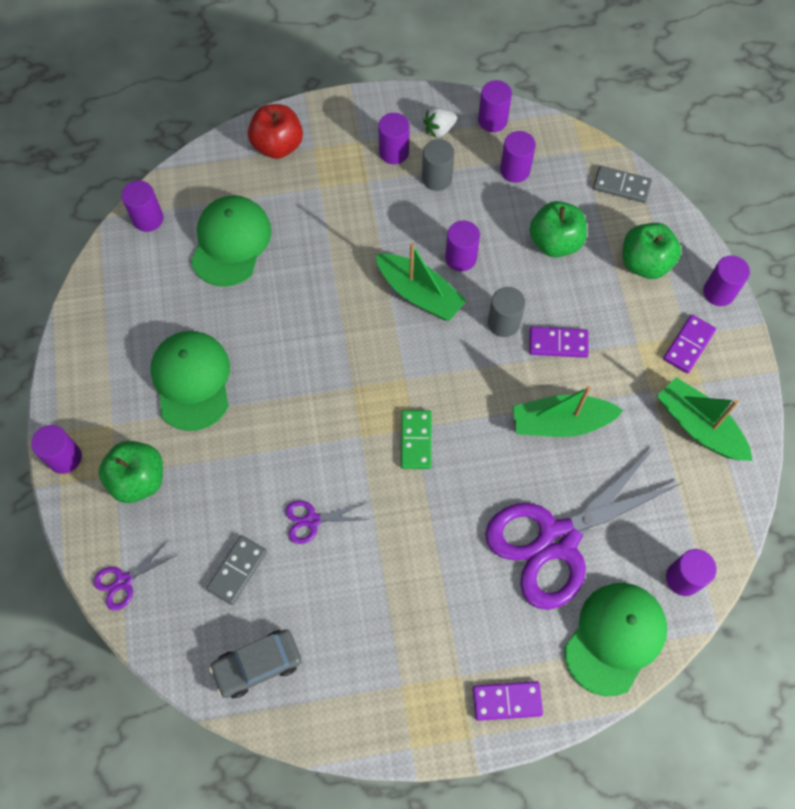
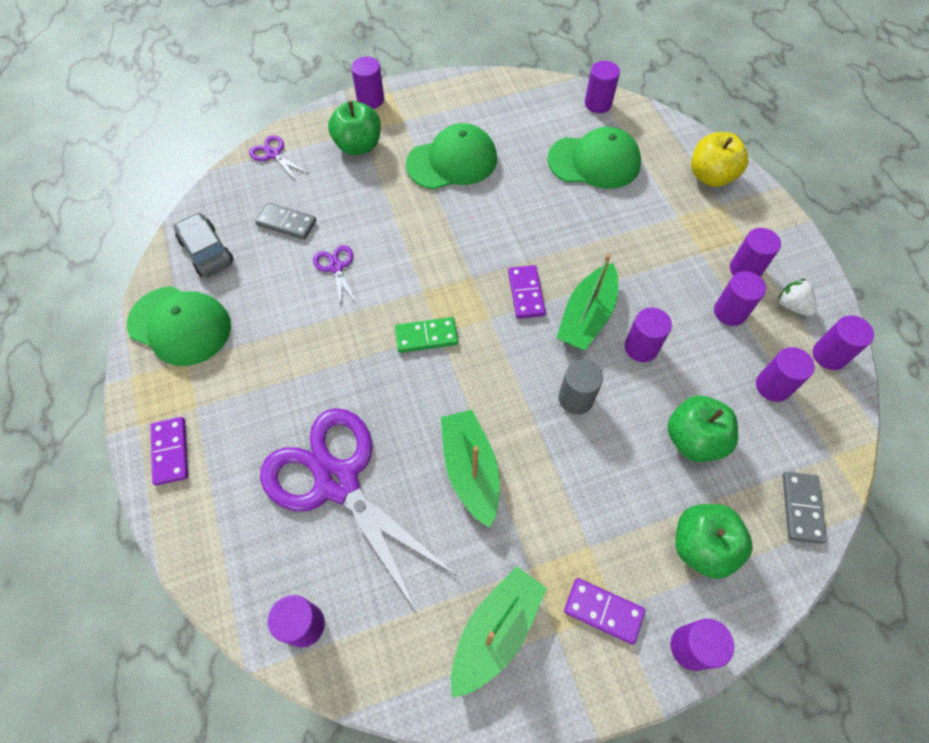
camera: 80 degrees right, 5 degrees down
(278, 146) = (710, 176): red apple -> yellow apple
(437, 178) = (730, 312): grey cylinder -> purple cylinder
(558, 343) = (565, 457): purple domino -> purple domino (526, 293)
(615, 638) = (234, 552): green cap -> green cap (180, 325)

